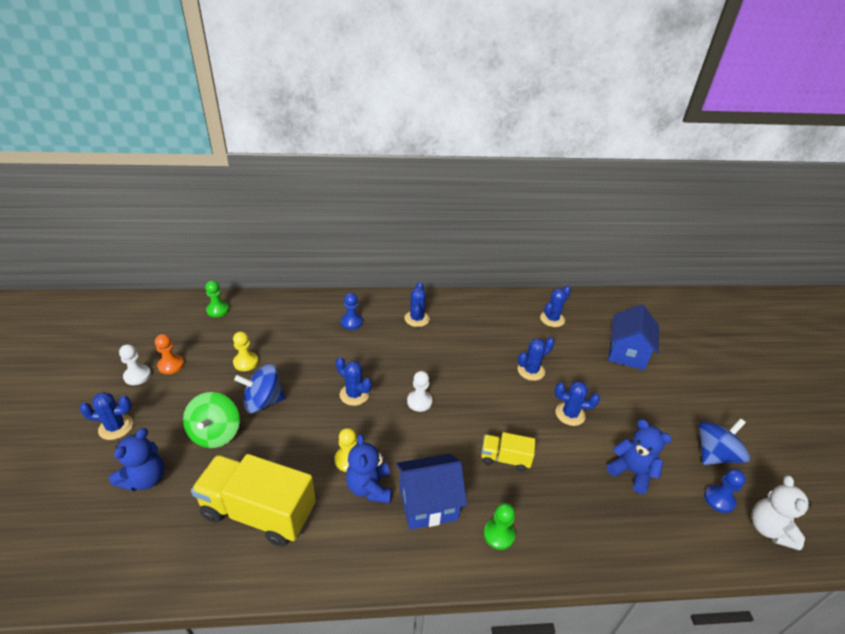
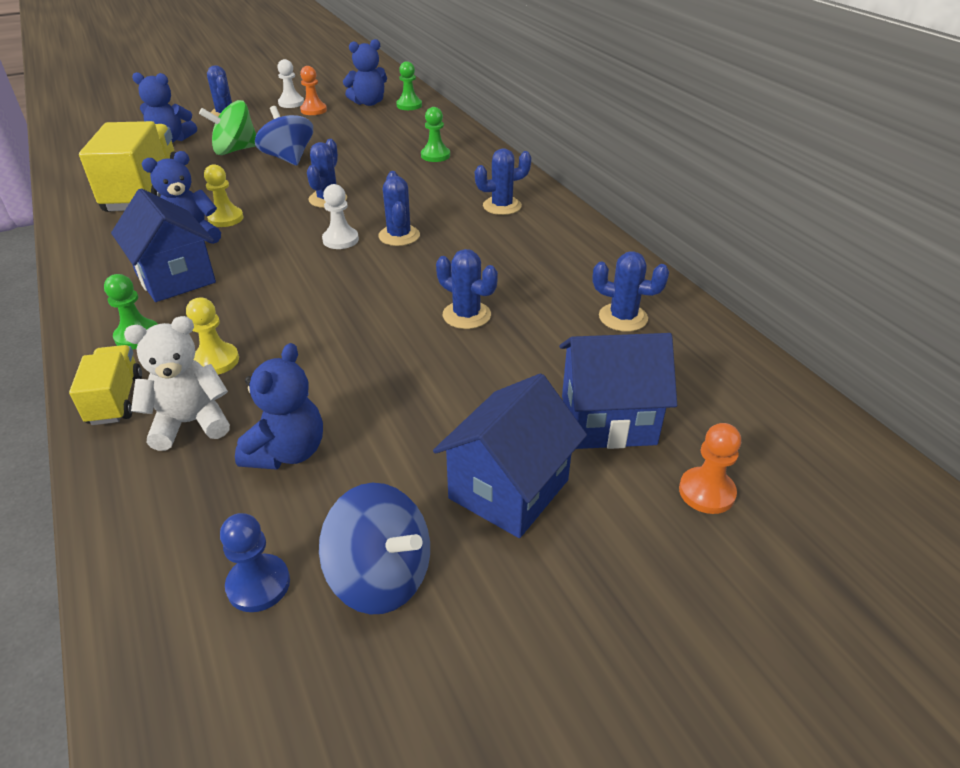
camera: 70 degrees right, 0 degrees up
(188, 329) = (368, 103): none -> blue teddy bear
(246, 362) = (340, 137): yellow pawn -> yellow pawn (216, 361)
(323, 324) = (435, 155): none -> green pawn
(351, 322) = (454, 169): blue pawn -> none
(505, 459) = (267, 320): yellow truck -> yellow truck (115, 400)
(570, 414) = (389, 367): blue cactus -> blue cactus (399, 236)
(666, 398) = (509, 489): none -> blue house
(673, 344) = (706, 492): none -> orange pawn
(769, 529) = (199, 678): white teddy bear -> white teddy bear (190, 423)

